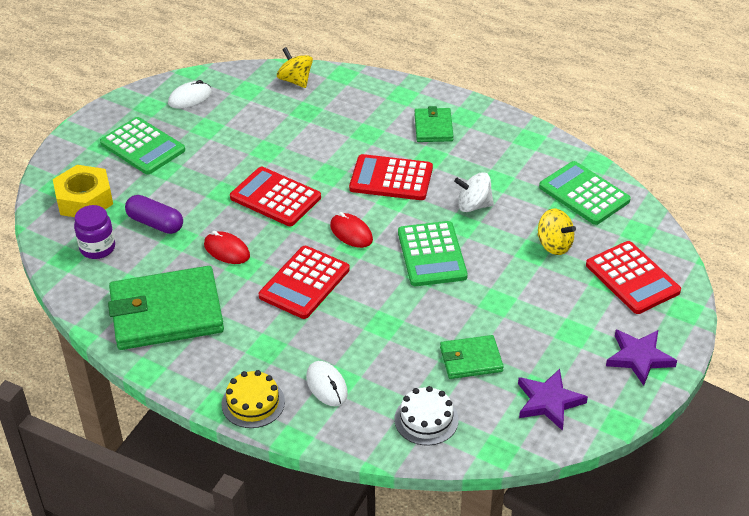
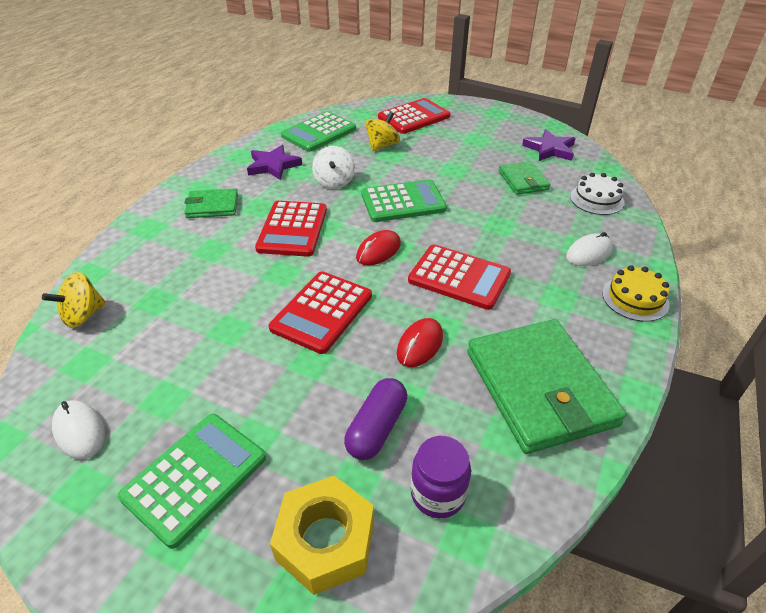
camera: 95 degrees left, 0 degrees up
(639, 358) = (492, 117): purple star -> purple star (273, 165)

